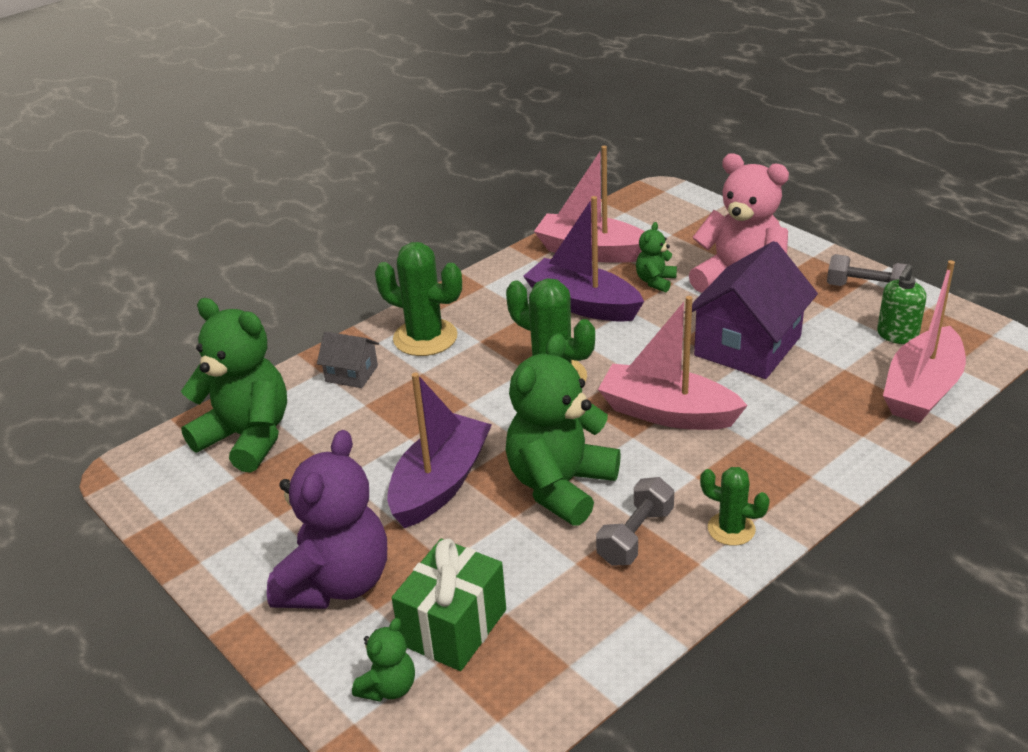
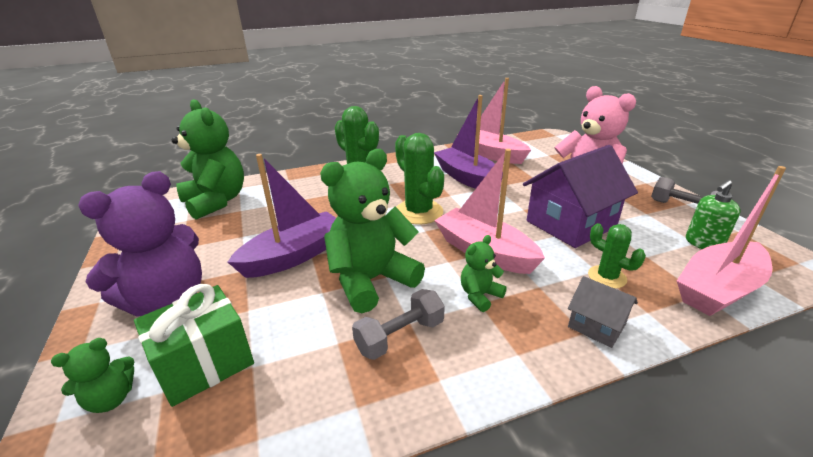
camera: 20 degrees right, 5 degrees down
(351, 374) = (303, 184): grey house -> grey house (596, 325)
(655, 281) = (523, 175): green teddy bear -> green teddy bear (480, 295)
(731, 529) = (486, 357): green cactus -> green cactus (607, 277)

